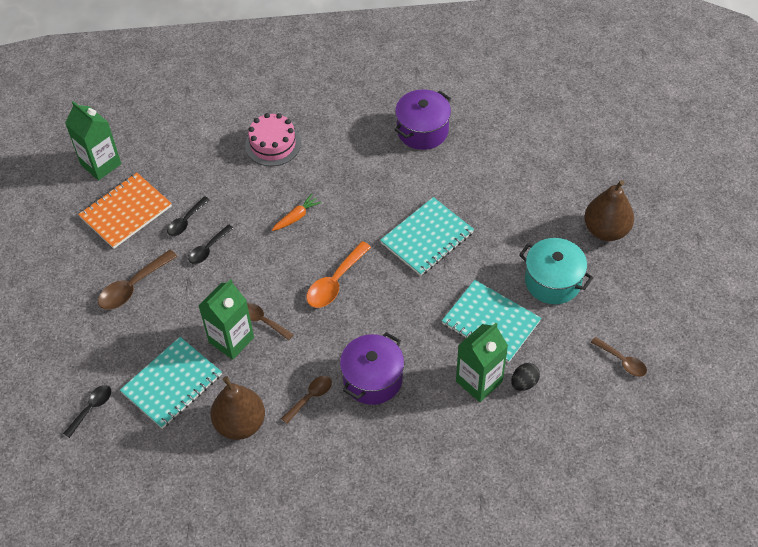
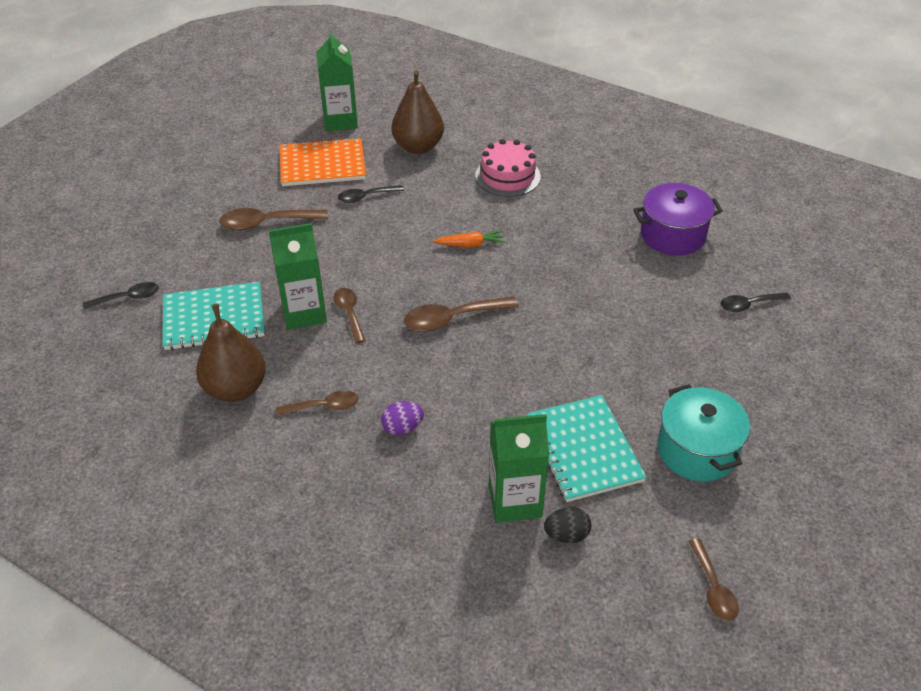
camera: 35 degrees right, 10 degrees down
(208, 249) = (362, 228): black spoon -> black spoon (749, 305)
(335, 282) = (452, 319): orange spoon -> brown spoon
(372, 379) = (402, 428): purple pot -> purple egg
(427, 238) = (587, 331): turquoise notebook -> none
(606, 230) = (812, 434): brown pear -> brown pear (418, 147)

